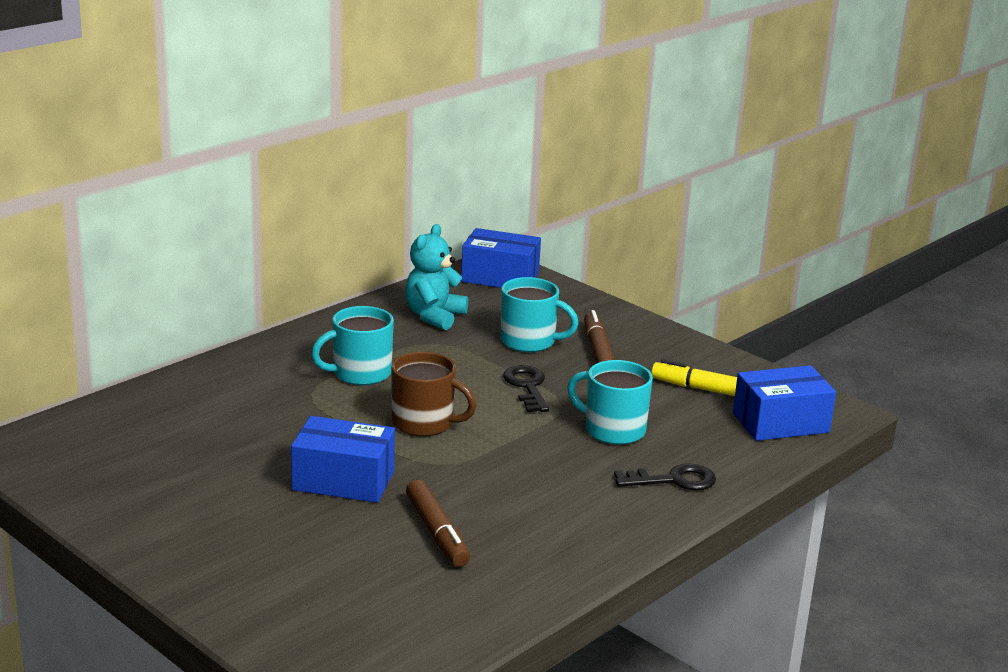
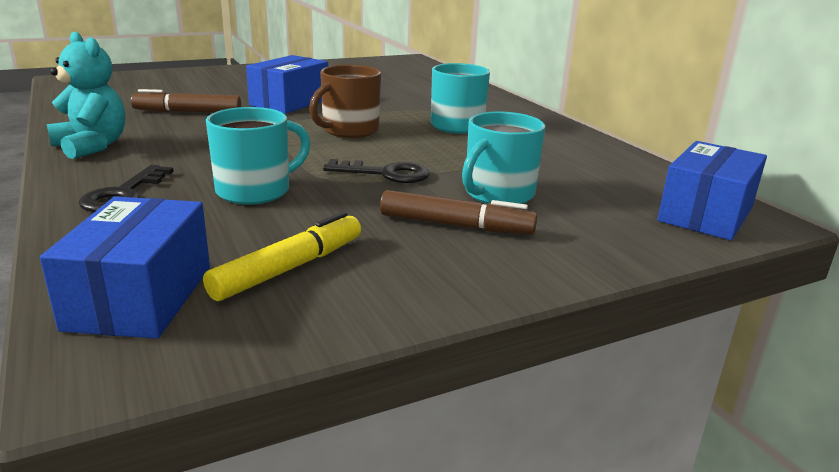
camera: 110 degrees right, 0 degrees up
(434, 316) = (578, 165): turquoise teddy bear -> turquoise teddy bear (92, 146)

